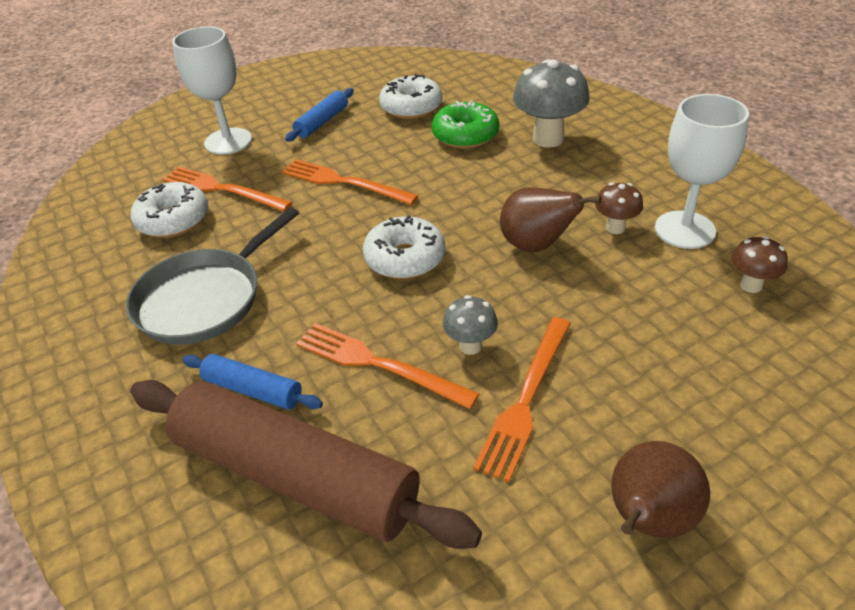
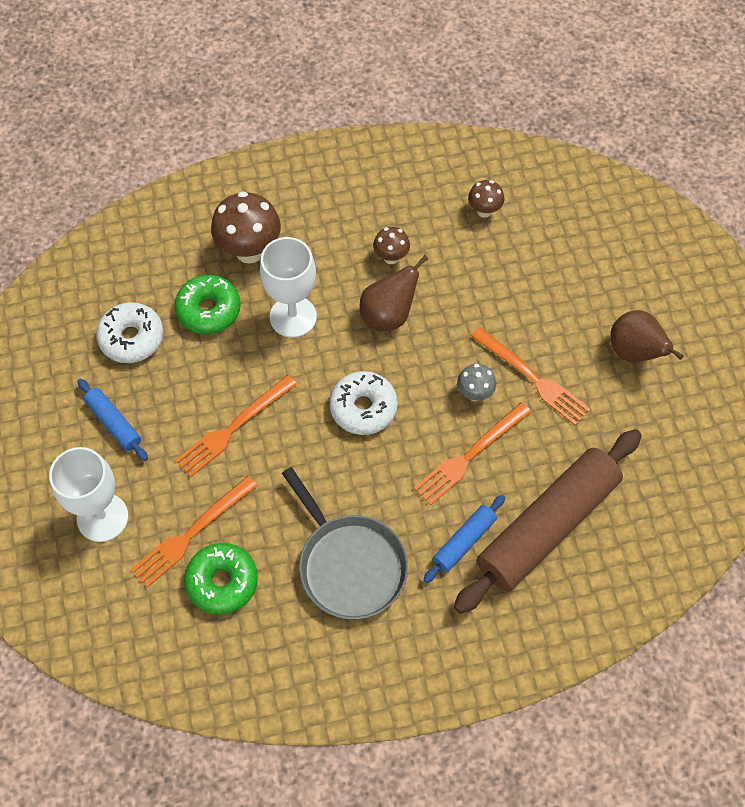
camera: 75 degrees left, 20 degrees up
(173, 220) = (222, 582): white donut -> green donut
(548, 139) = (249, 251): grey mushroom -> brown mushroom
(684, 230) = (413, 217): white goblet -> white goblet (293, 317)

